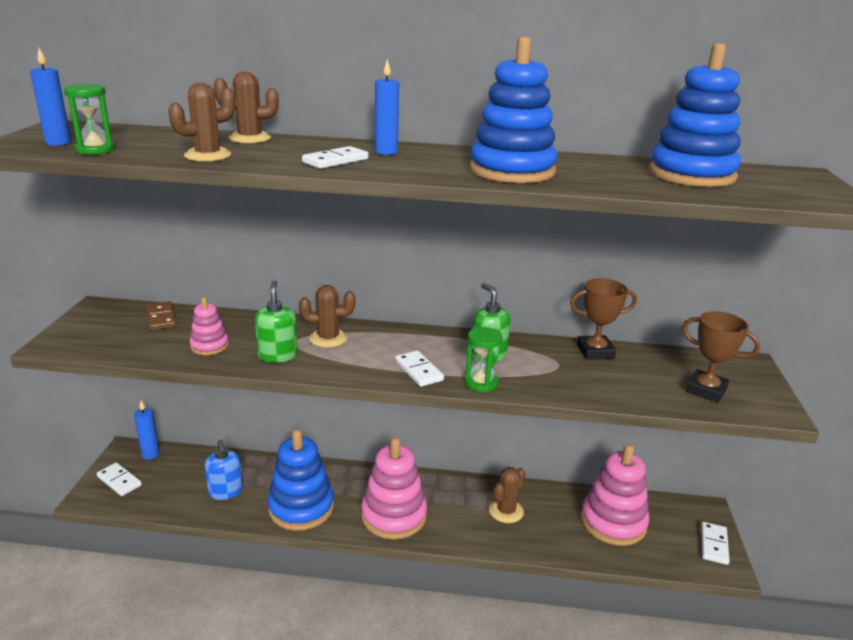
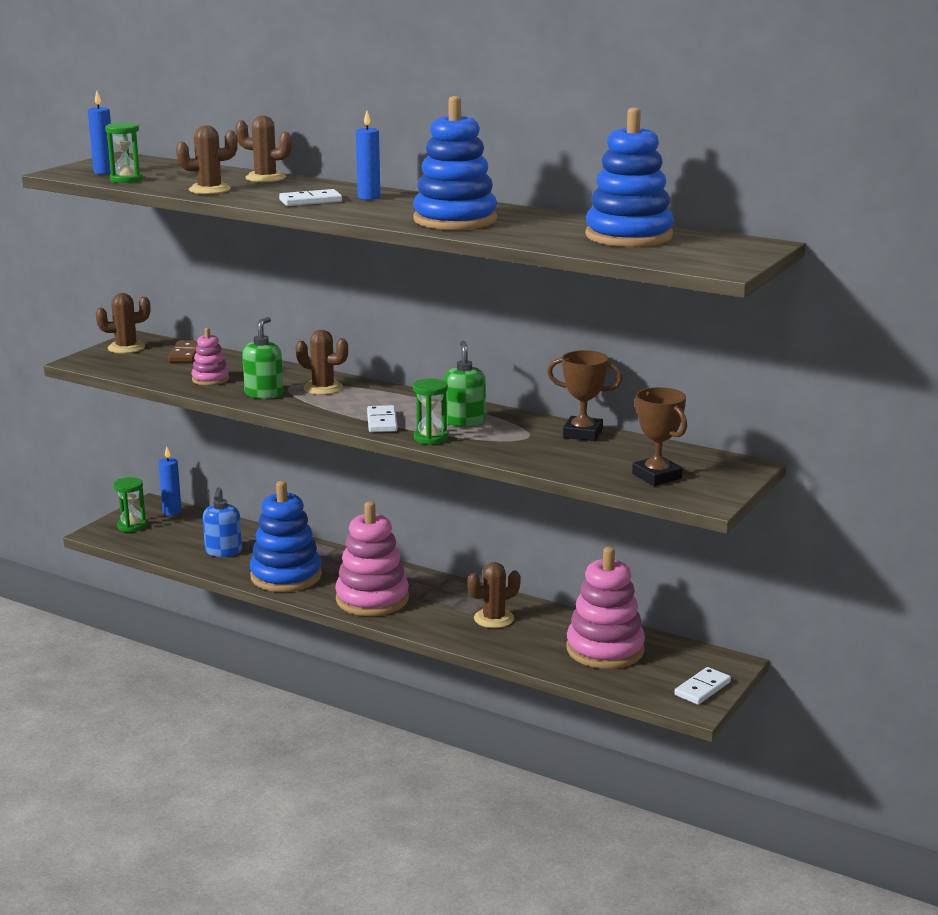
camera: 25 degrees right, 5 degrees down
(93, 319) = (126, 348): none -> brown cactus
(119, 481) = (132, 526): white domino -> green hourglass

